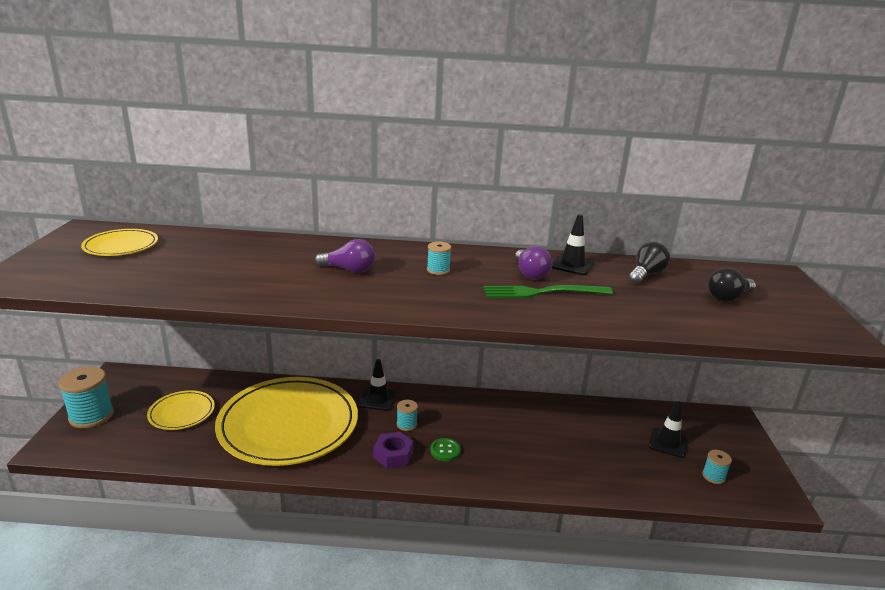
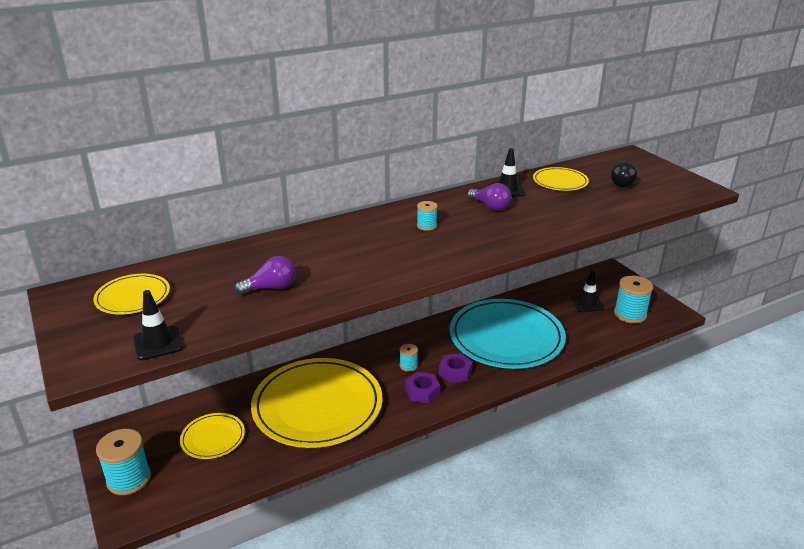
camera: 30 degrees left, 5 degrees up
(349, 270) = (363, 248): purple light bulb -> purple light bulb (271, 288)
(378, 399) = (366, 356): black traffic cone -> black traffic cone (158, 343)
(445, 450) = (455, 372): green button -> purple nut
(535, 440) = (506, 337): none -> turquoise plate
(542, 292) = (516, 219): green fork -> none
(646, 275) = (560, 182): black light bulb -> yellow plate
(713, 476) = (630, 314): turquoise spool -> turquoise spool, size x1.92

